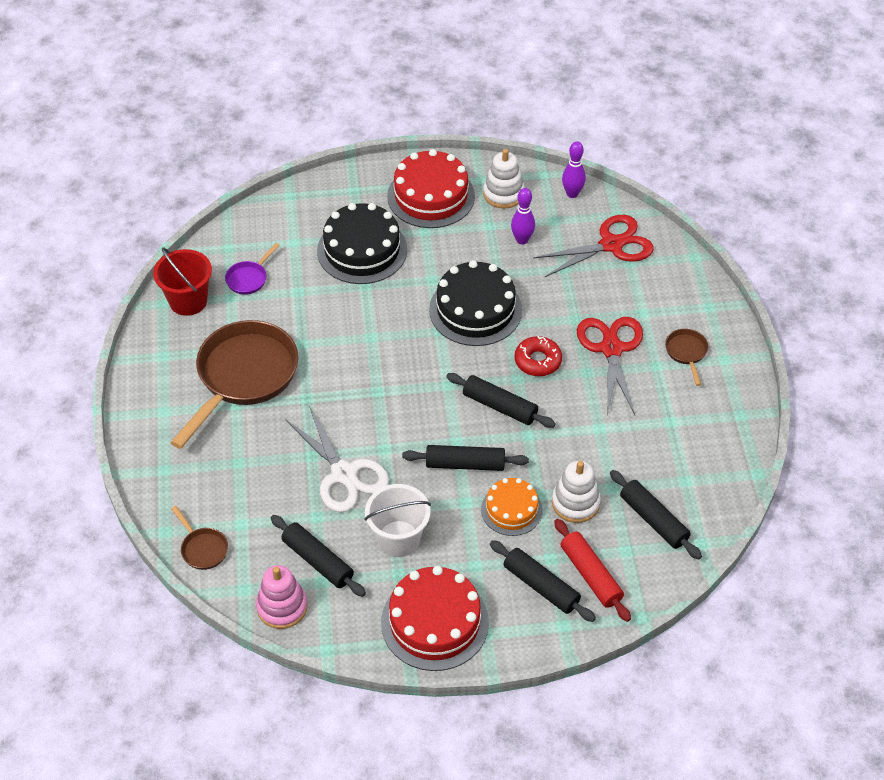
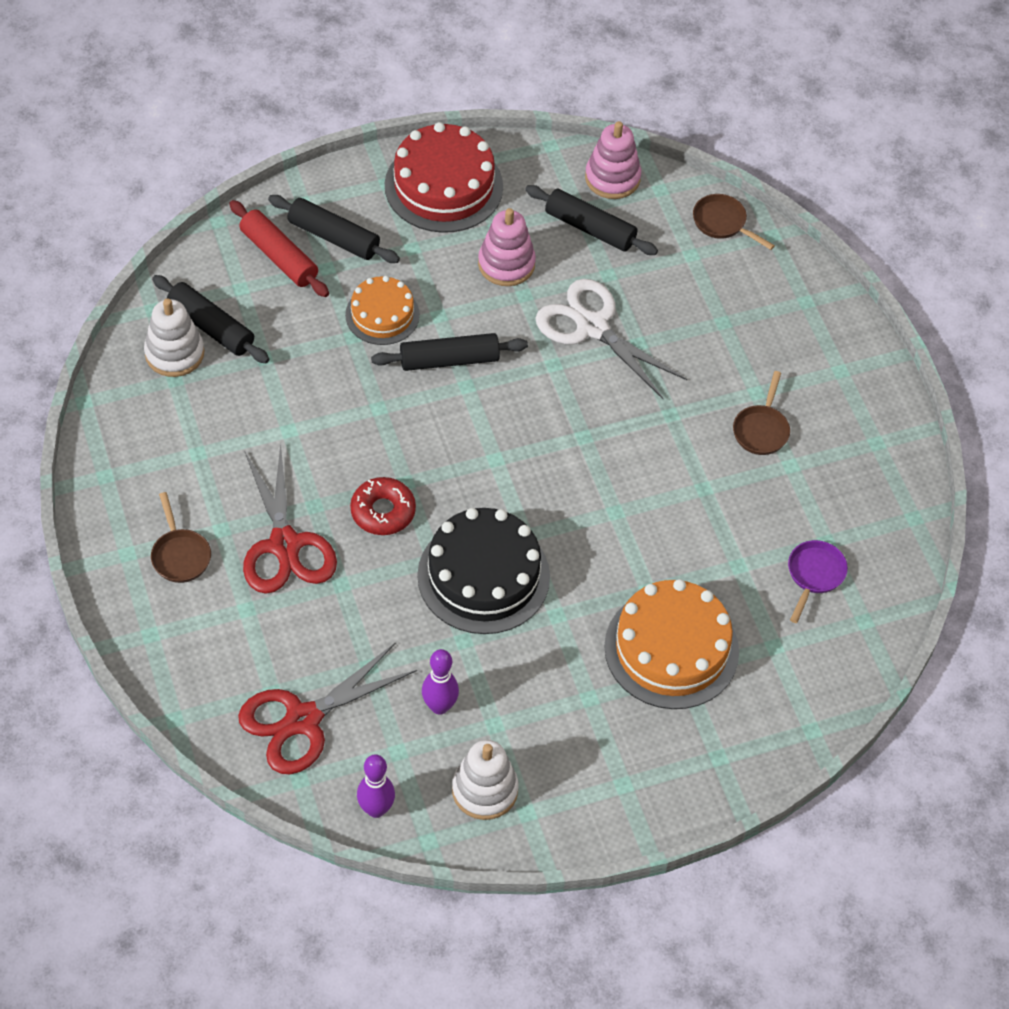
camera: 165 degrees right, 5 degrees up
(188, 301) = (881, 527): red bucket -> none
(243, 377) = (761, 429): brown pan -> brown pan, size x0.43
(362, 250) = (671, 649): black cake -> orange cake
(398, 539) = (506, 264): white bucket -> pink stacking toy
(431, 196) = (597, 766): red cake -> none
(499, 406) = (421, 440): black rolling pin -> none
(575, 503) = (307, 333): white stacking toy -> white stacking toy (174, 353)

